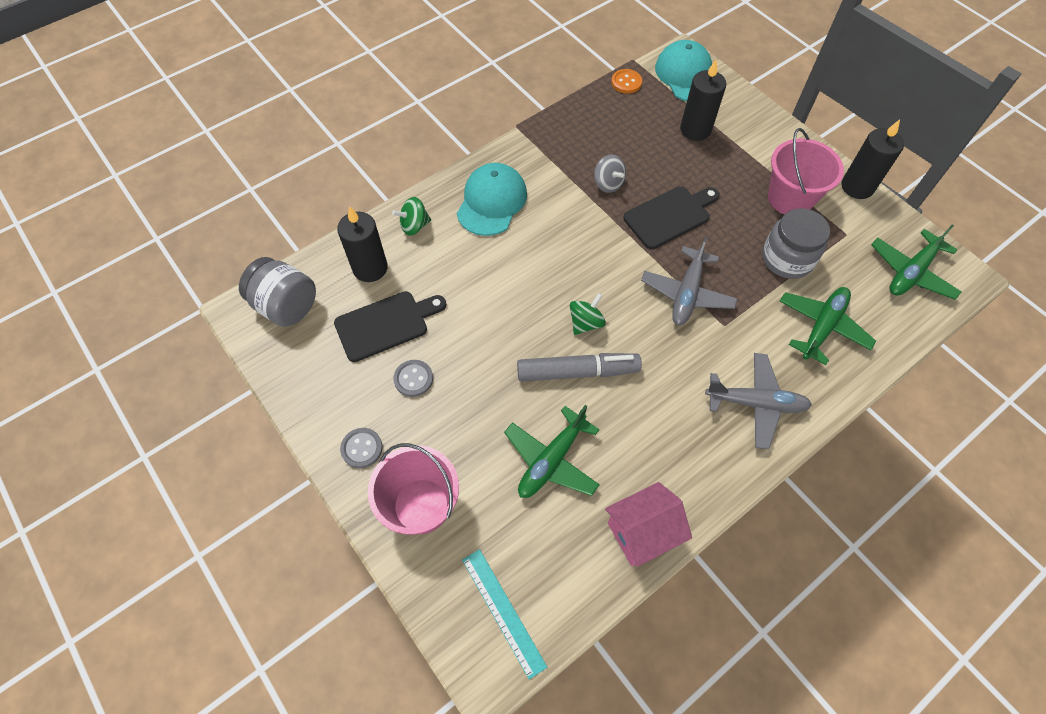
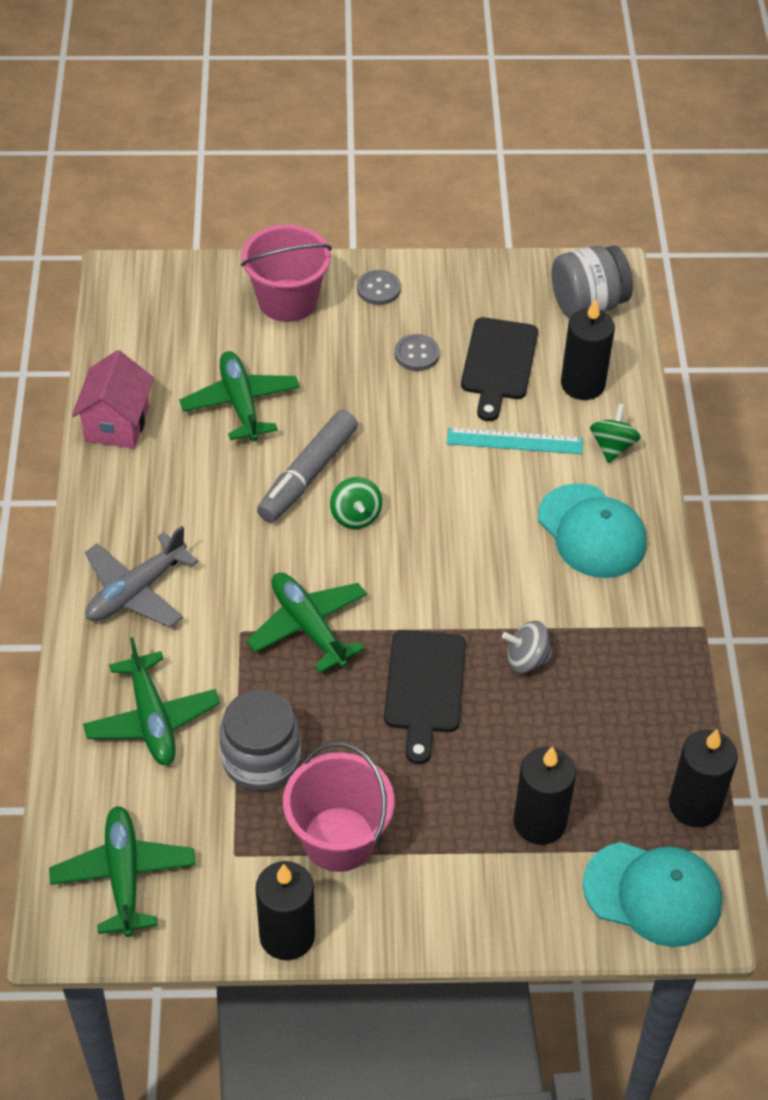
camera: 125 degrees right, 10 degrees down
(503, 611) = (152, 305): turquoise ruler -> turquoise ruler (514, 441)
(626, 82) = (694, 805): orange button -> black candle
(687, 293) = (308, 627): grey plane -> green plane

